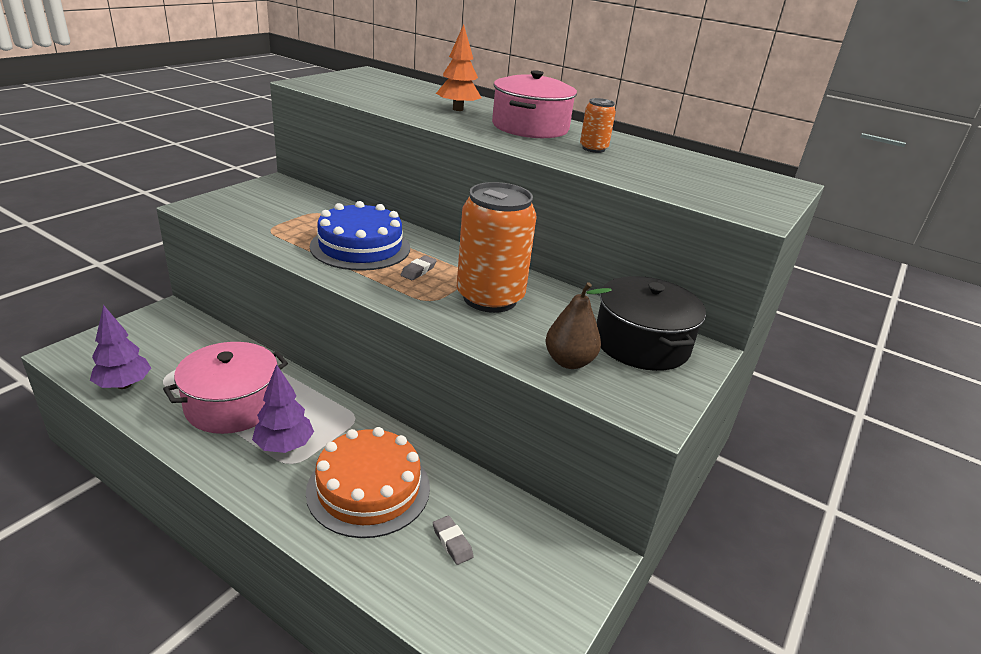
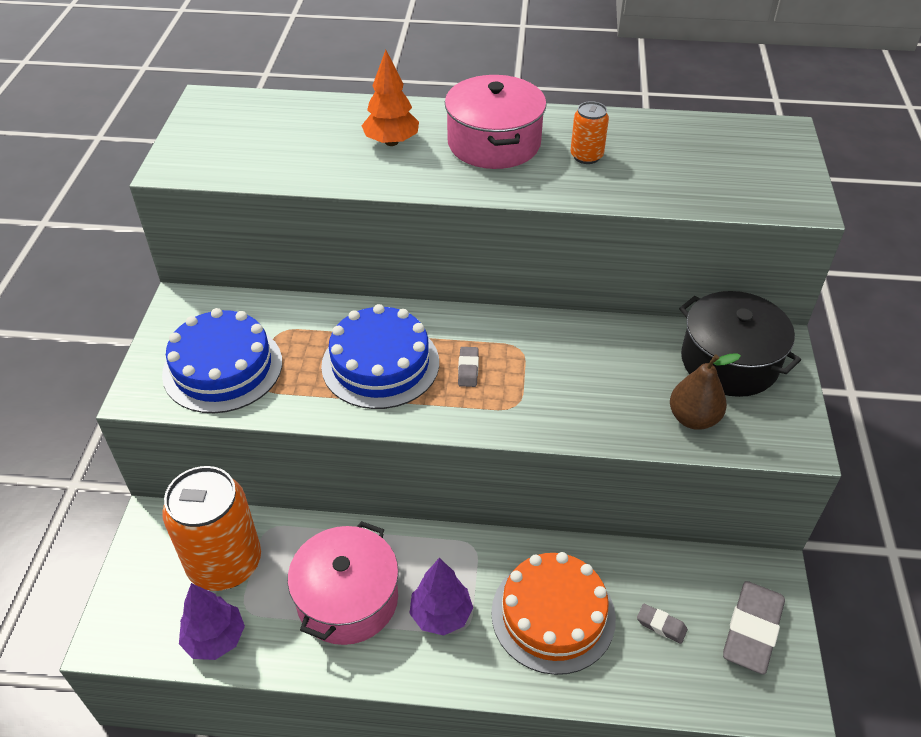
camera: 25 degrees left, 15 degrees up
(258, 214) = (223, 368): none -> blue cake
(490, 298) = (564, 372): orange can -> orange can (225, 563)
(534, 590) = (752, 630): none -> grey eraser

